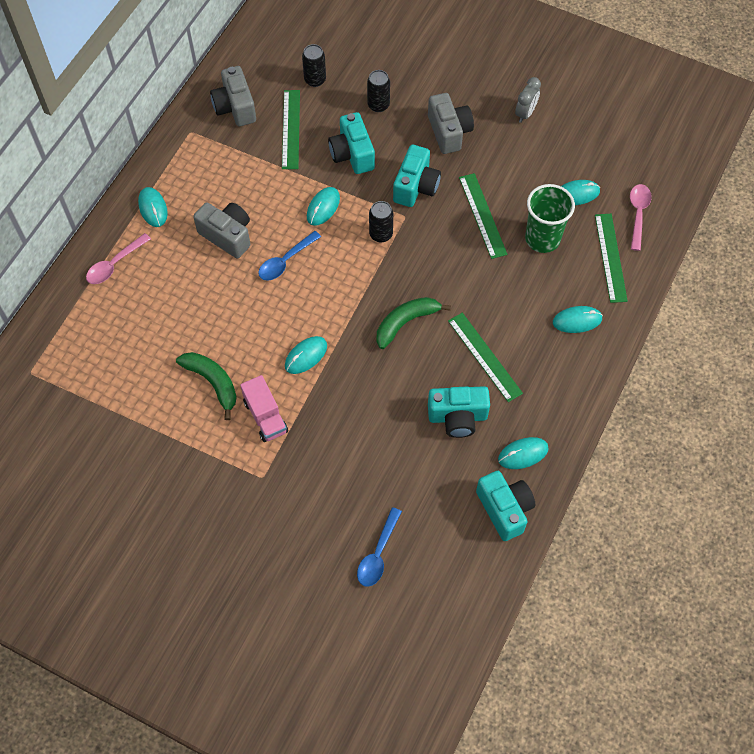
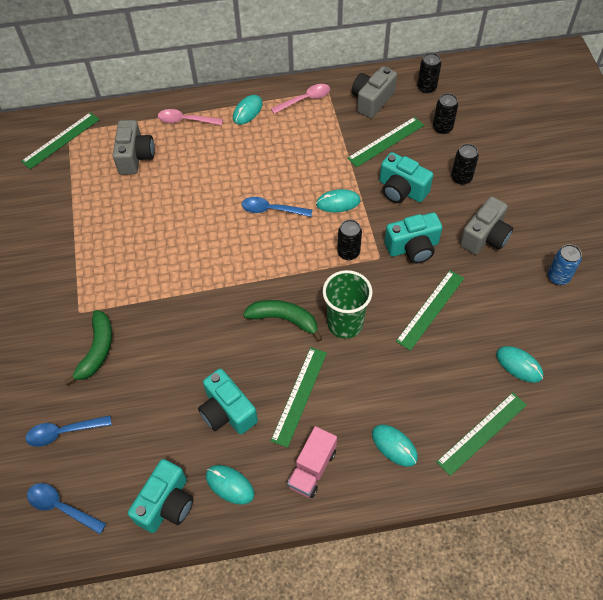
camera: 55 degrees right, 5 degrees down
(34, 384) = (61, 140): none -> green ruler
(213, 382) = (135, 232): green banana -> green banana (97, 351)
(227, 235) = (262, 164): grey camera -> grey camera (135, 157)
(260, 59) = (426, 88): none -> black can
(265, 416) = (131, 281): pink truck -> pink truck (312, 468)
(306, 356) = (201, 273): turquoise mouse -> none
(352, 154) = (401, 190): turquoise camera -> turquoise camera turned 90 degrees counterclockwise
(447, 591) = (61, 507): none -> blue spoon
(525, 113) = (558, 277): grey clock -> blue can
(542, 239) = (450, 367): green cup -> green cup (345, 323)
(638, 214) = (547, 427): pink spoon -> pink spoon (305, 99)

